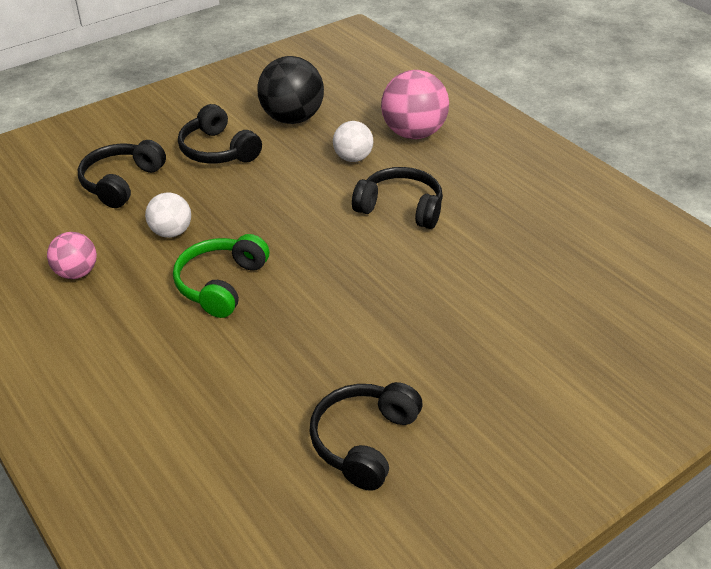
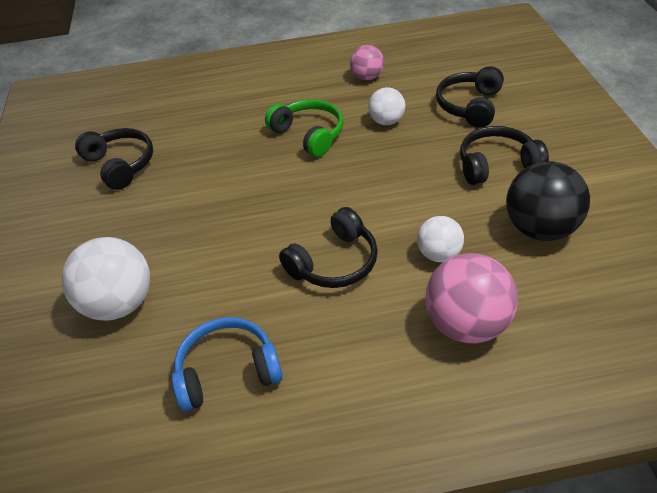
camera: 120 degrees right, 5 degrees up
(121, 182) = (469, 106): black headphones -> black headphones turned 120 degrees counterclockwise
(549, 227) = (227, 371): none -> blue headphones
(549, 322) = (119, 303): none -> white ball

